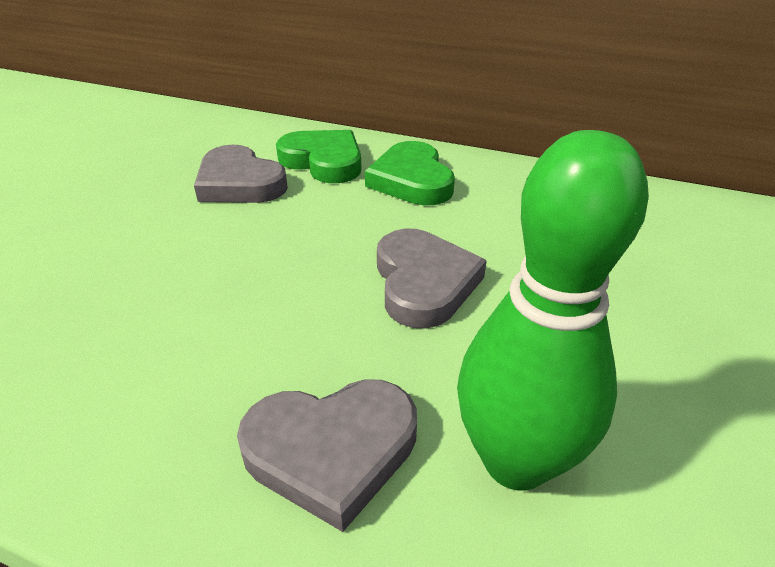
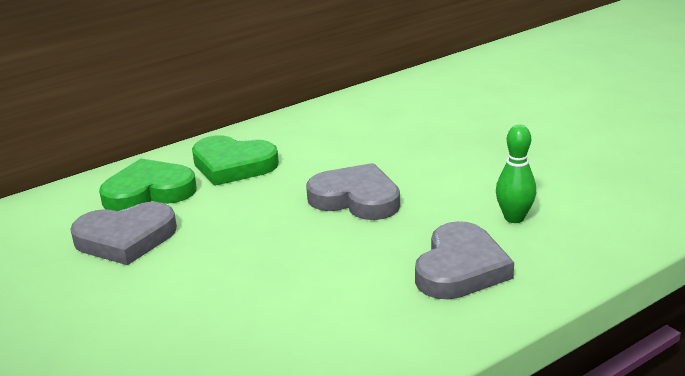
camera: 55 degrees left, 10 degrees down
(515, 461) = (514, 218): green bowling pin -> green bowling pin, size x0.52

